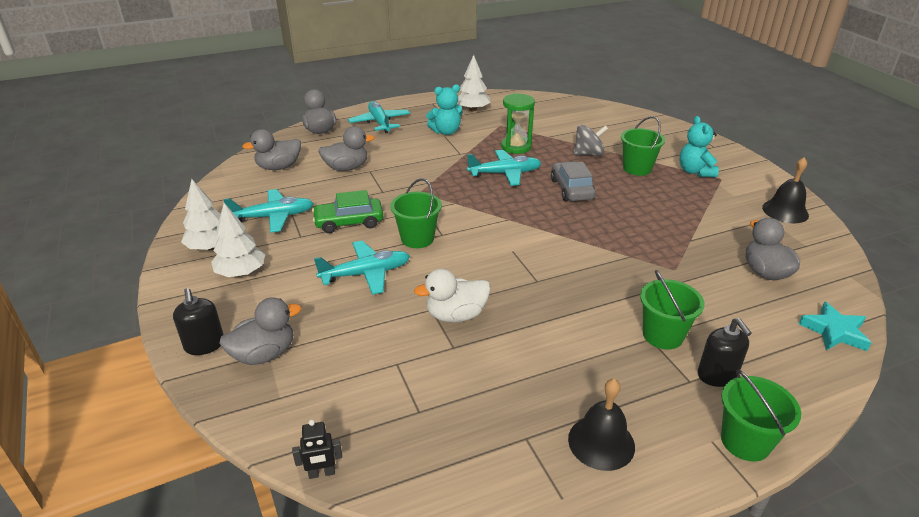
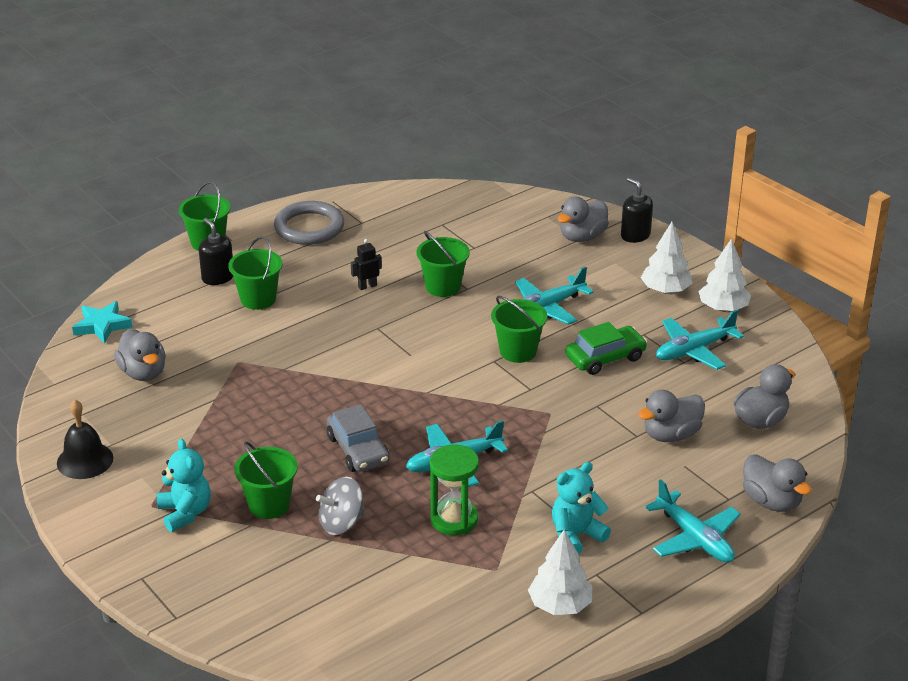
camera: 165 degrees right, 0 degrees up
(322, 473) = (487, 188): black robot -> black robot (367, 286)
(456, 315) = (443, 287): white duck -> green bucket
(601, 442) = (309, 227): black bell -> grey ring

